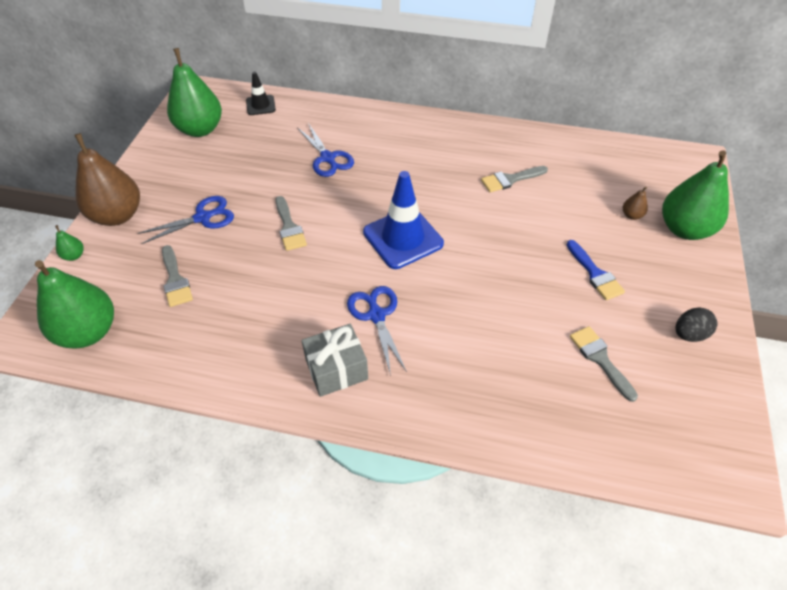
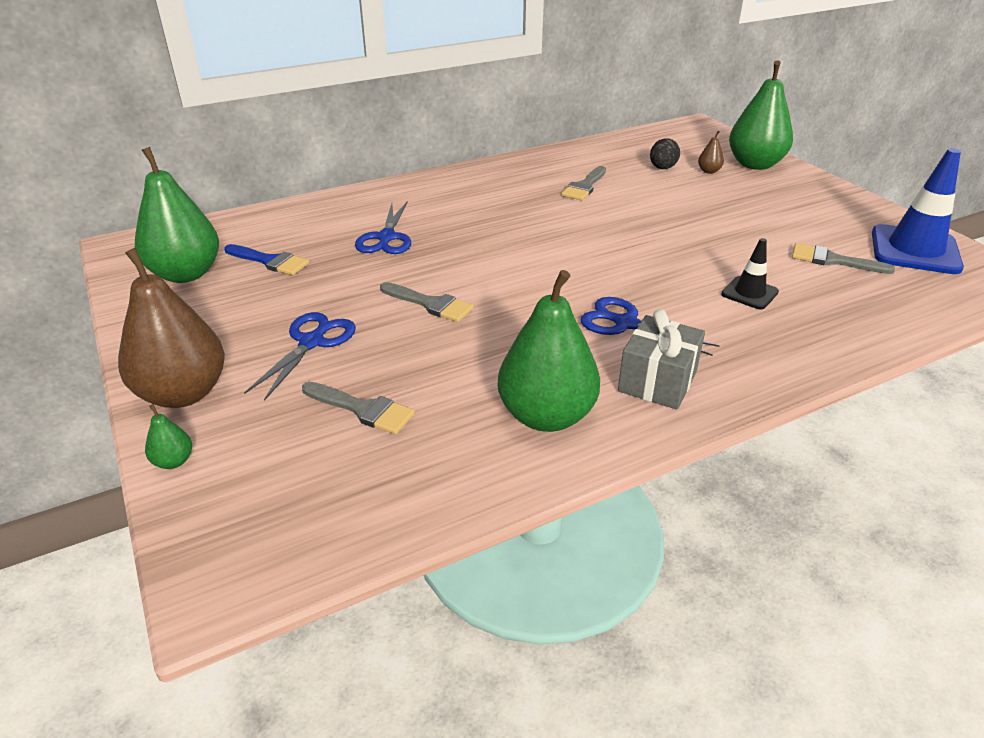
camera: 40 degrees left, 15 degrees down
(88, 332) = (318, 519): green pear -> green pear (546, 416)
(260, 105) = (238, 228): black traffic cone -> black traffic cone (749, 293)
(327, 158) = (386, 237): blue scissors -> blue scissors turned 75 degrees clockwise
(403, 238) = (558, 261): blue traffic cone -> blue traffic cone (914, 250)
(595, 274) = (743, 214): blue brush -> blue brush (270, 261)
(689, 334) = (857, 218): black egg -> black egg (662, 168)

